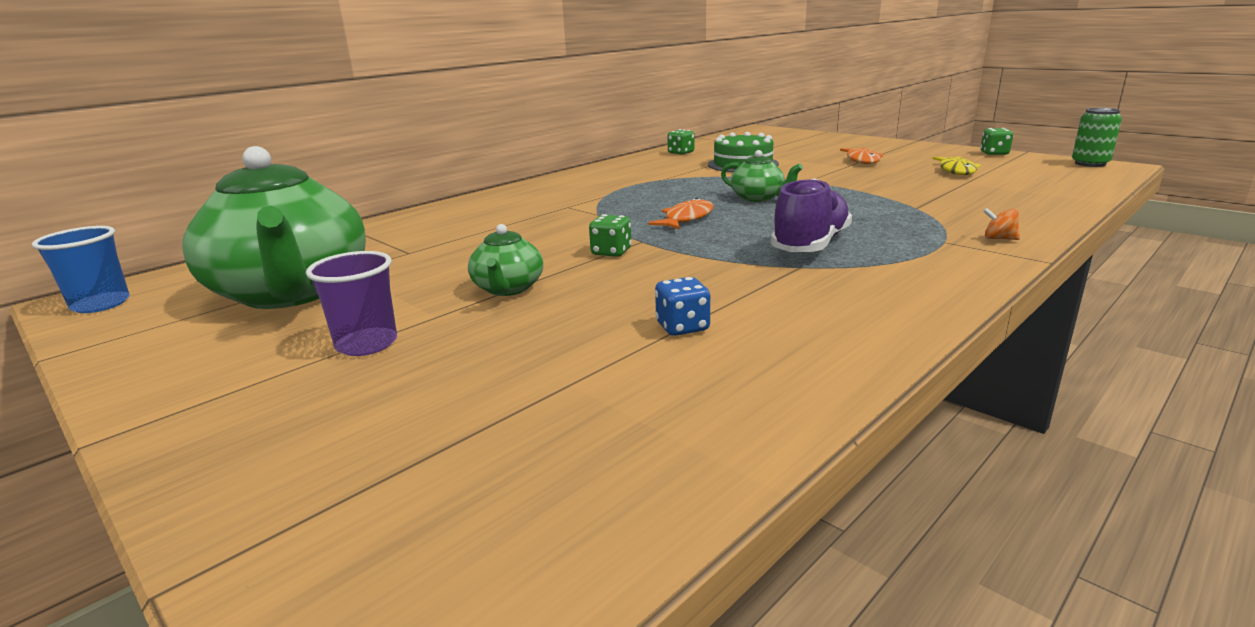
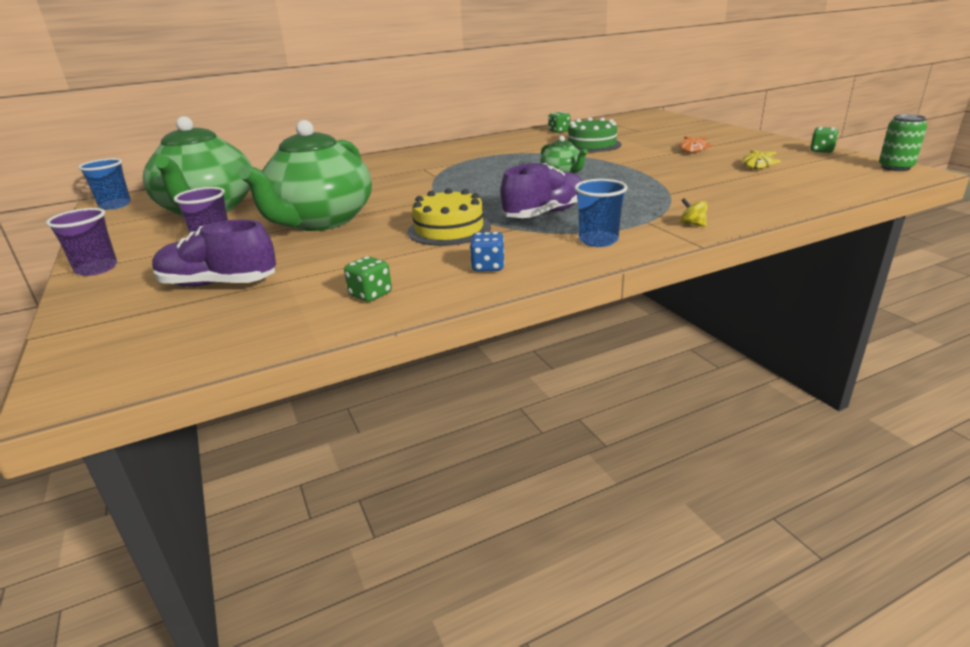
camera: 20 degrees right, 5 degrees up
(176, 419) = (96, 269): none -> purple cup
(457, 410) = (218, 284): none -> purple shoe
(508, 289) = (320, 221): green teapot -> green teapot, size x2.22
(611, 252) = (409, 204): green dice -> green dice (370, 294)
(682, 327) = (387, 257): blue dice -> blue dice (488, 267)
(686, 219) = (489, 185): orange fish -> none
(715, 278) = (449, 229): none -> yellow cake
(926, 269) = (598, 240): none -> blue cup
(999, 239) = (692, 224): orange spinning top -> yellow spinning top

